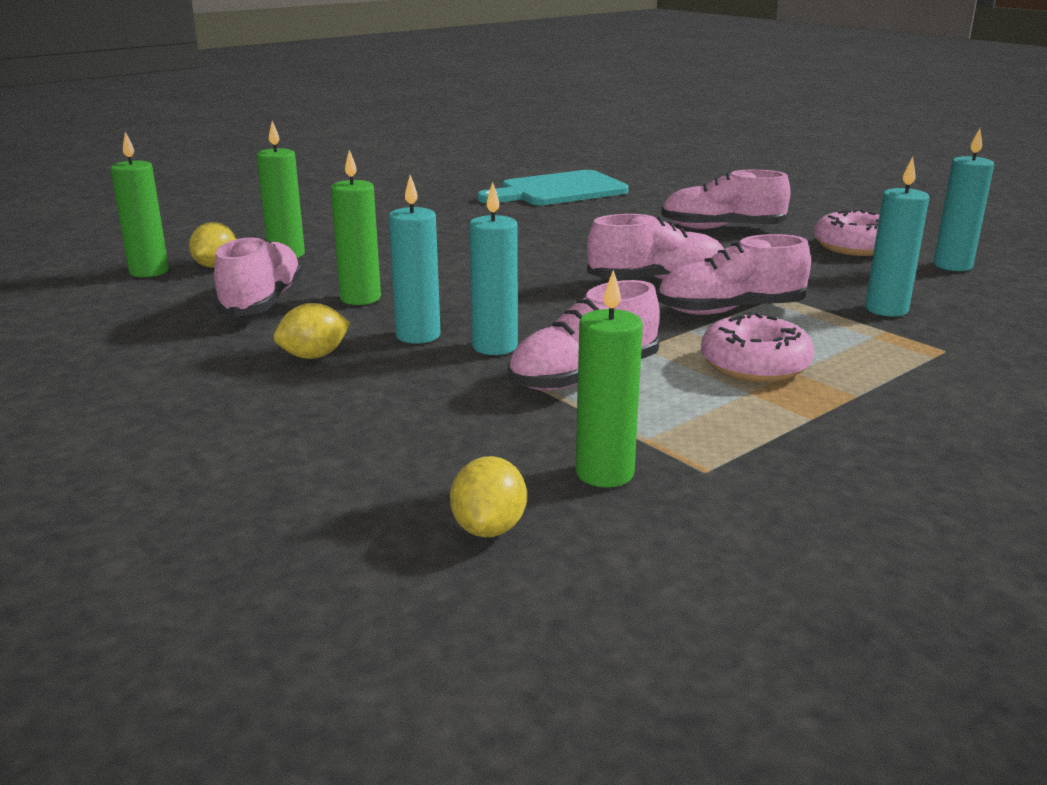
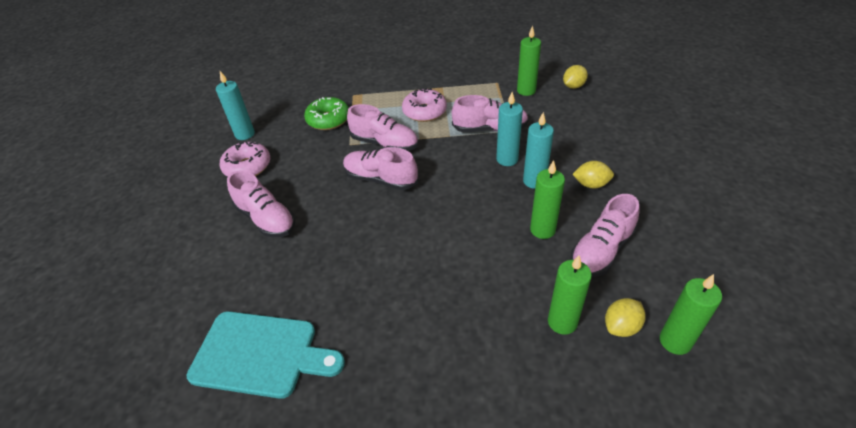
camera: 140 degrees left, 20 degrees up
(886, 309) = (328, 120): turquoise candle -> green donut

